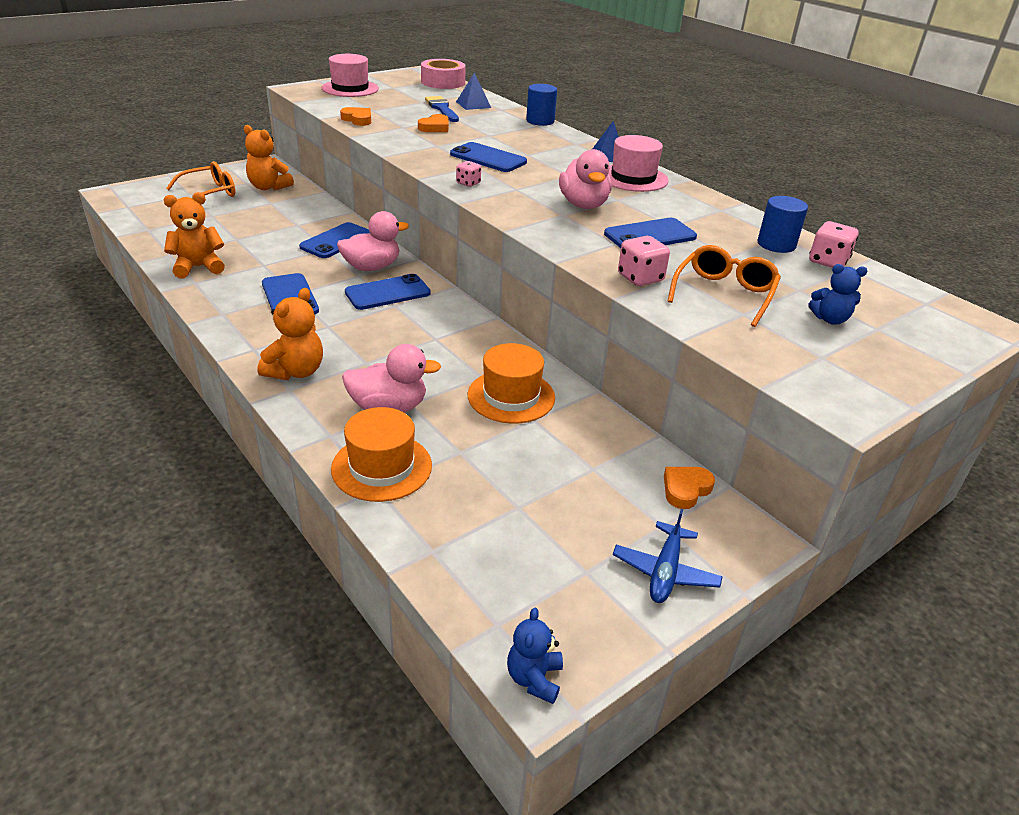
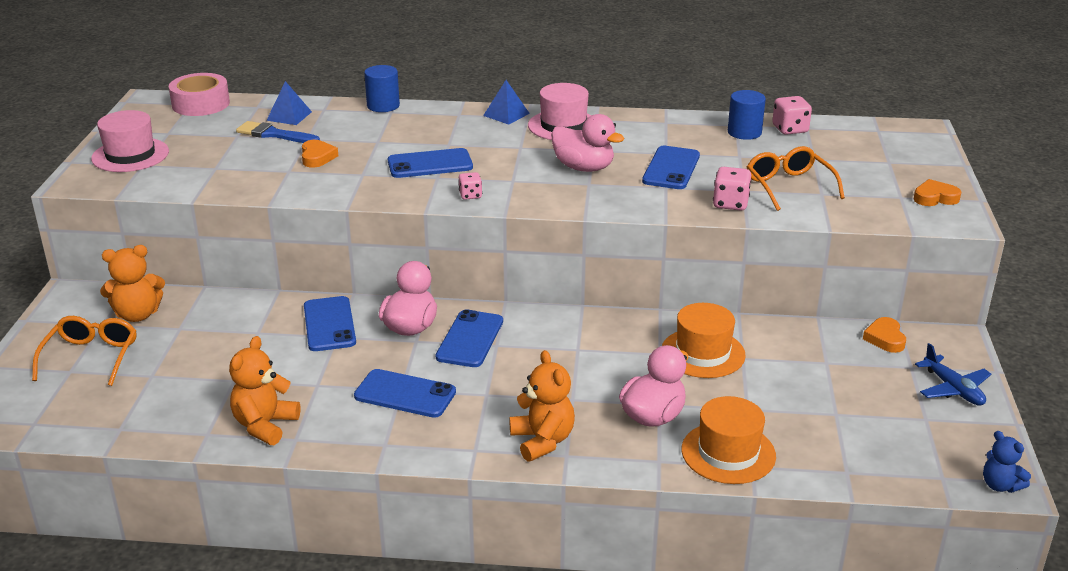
camera: 45 degrees left, 5 degrees down
(358, 120) = (230, 185): orange heart -> orange heart (935, 198)
(830, 319) = (862, 170): blue teddy bear -> none

